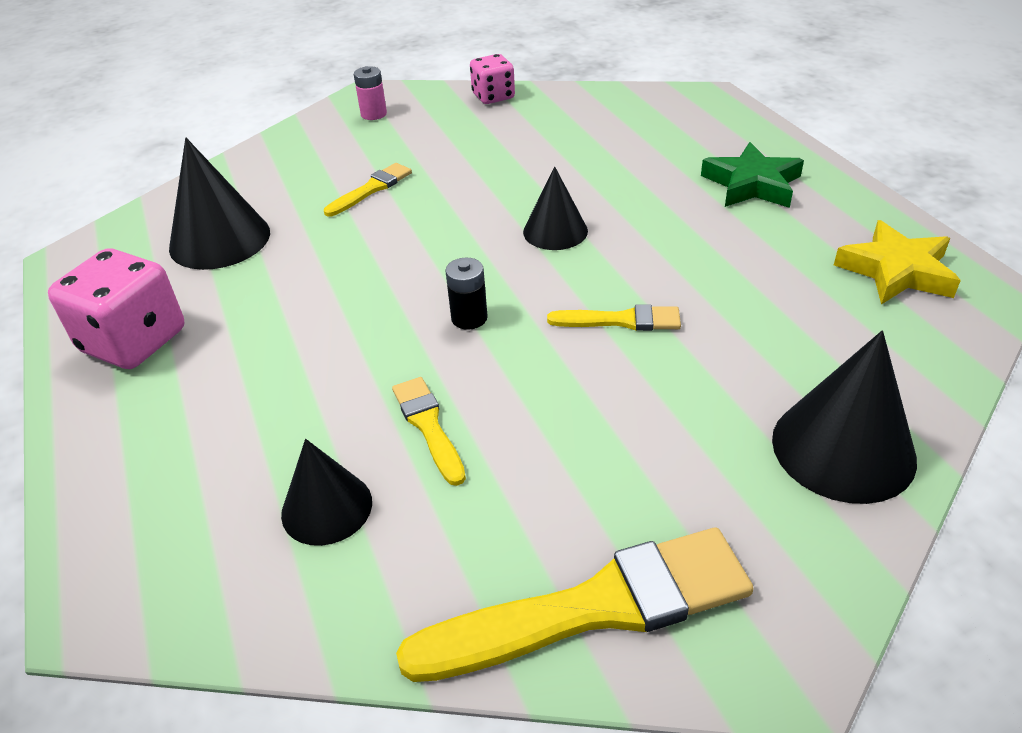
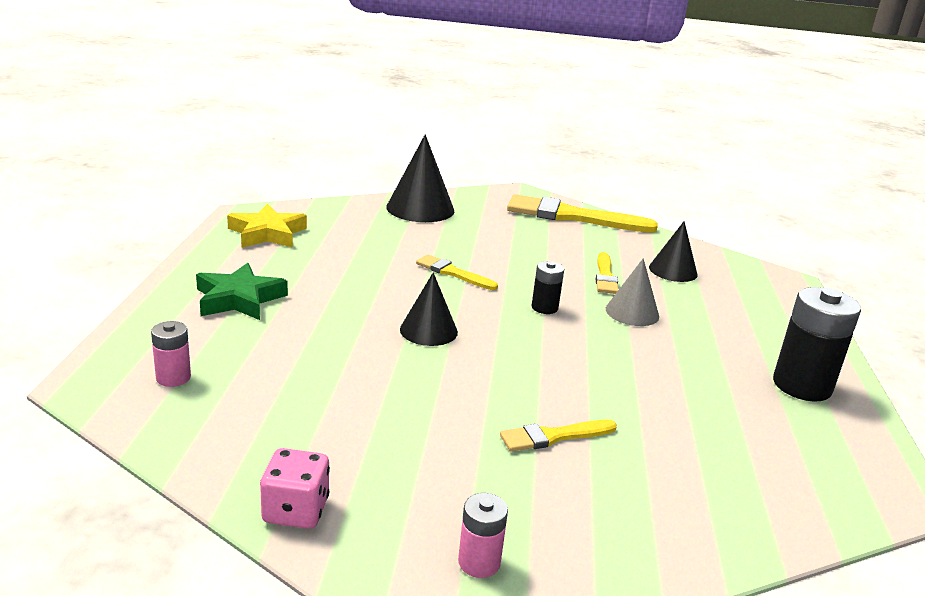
camera: 155 degrees left, 15 degrees down
(134, 341) = (802, 385): pink dice -> black battery
(220, 240) = (731, 446): black cone -> none
(360, 365) = (632, 312): none -> grey cone
(672, 117) = (173, 378): none -> pink battery

